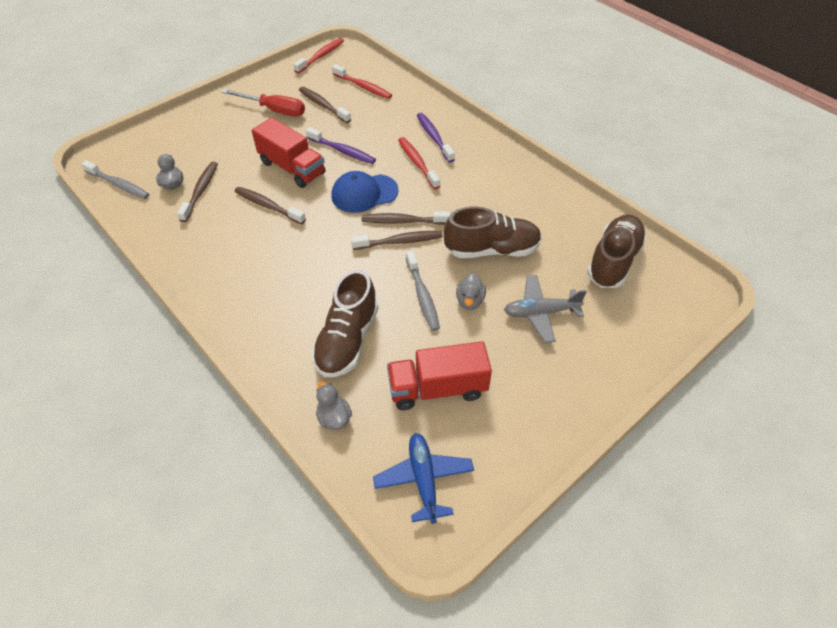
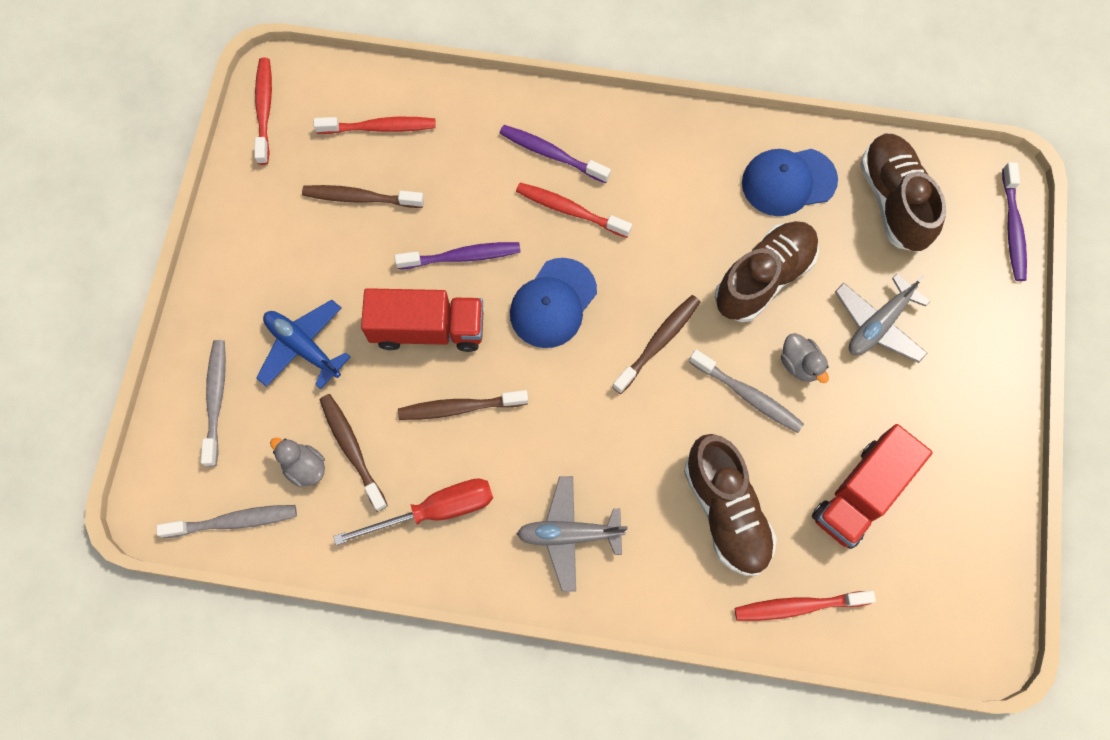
camera: 40 degrees left, 20 degrees up
(171, 138) = (216, 399): none -> grey toothbrush
(253, 292) = (569, 534): none -> grey plane
(274, 110) = (303, 252): red screwdriver -> red screwdriver (435, 511)
(334, 417) = (798, 606): grey duck -> red toothbrush
(403, 221) = (635, 311): brown toothbrush -> none
(424, 479) = (934, 598): blue plane -> blue plane (303, 347)
(554, 217) = (788, 182): none -> blue cap
(685, 320) = (1012, 228): none -> purple toothbrush

